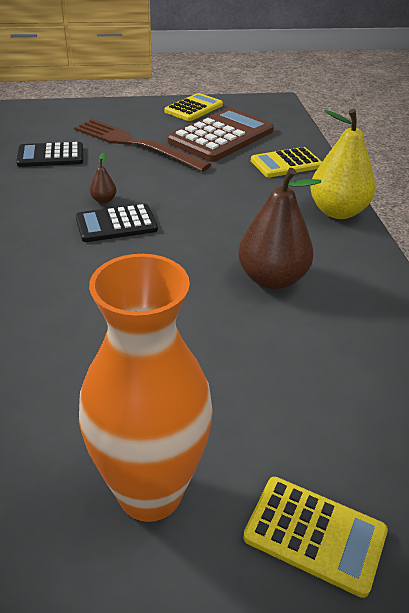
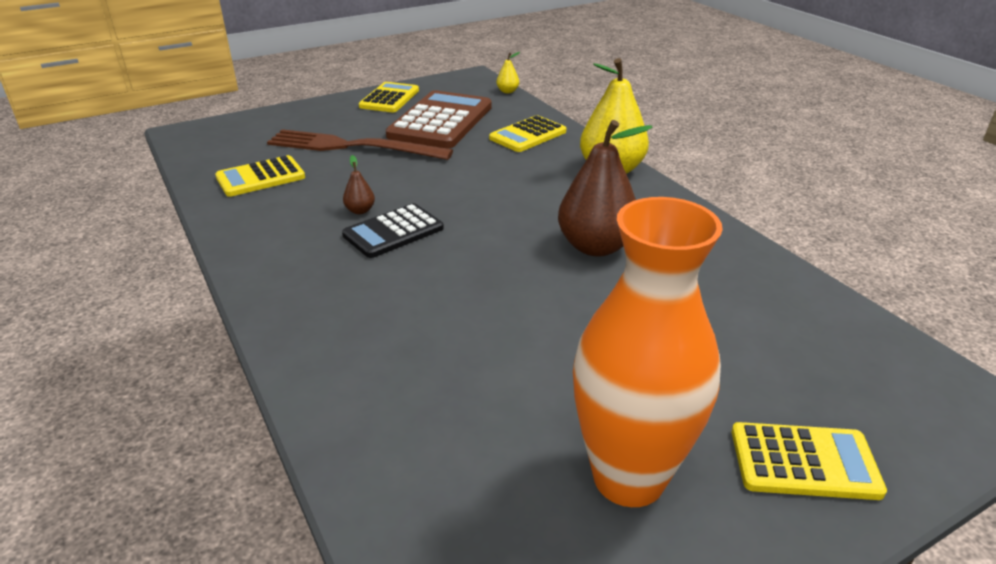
camera: 20 degrees left, 5 degrees down
(50, 156) = (260, 177): black calculator -> yellow calculator
(297, 120) = (507, 91): none -> yellow pear

